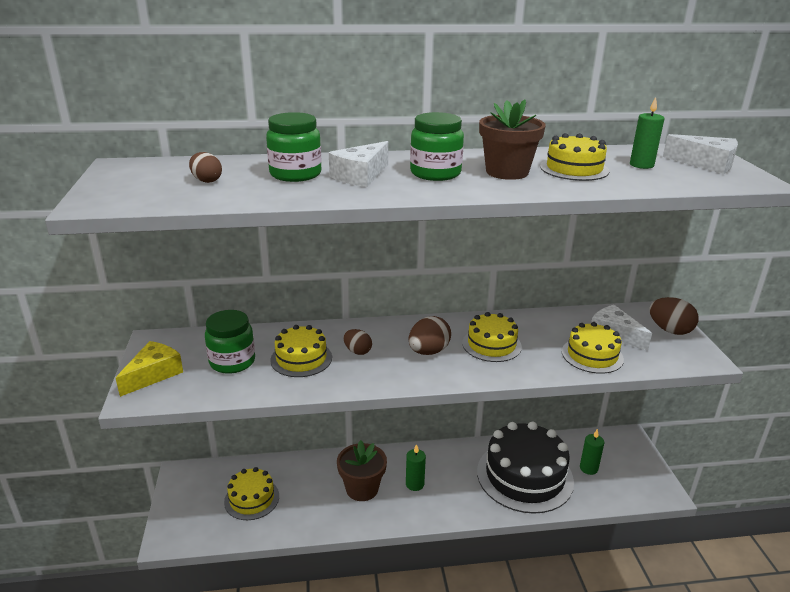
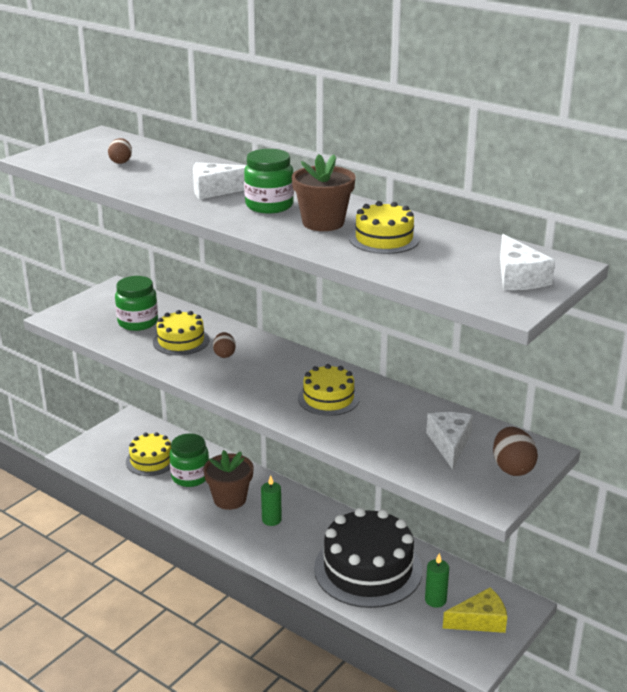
camera: 45 degrees right, 0 degrees up
(153, 374) = (84, 308): yellow cheese -> yellow cheese (480, 620)
(295, 174) = (180, 175): green jar -> green jar (190, 477)
(428, 351) = (272, 379): brown egg -> none
(592, 355) = (394, 447): yellow cake -> none
(641, 165) = (453, 256): green candle -> none

